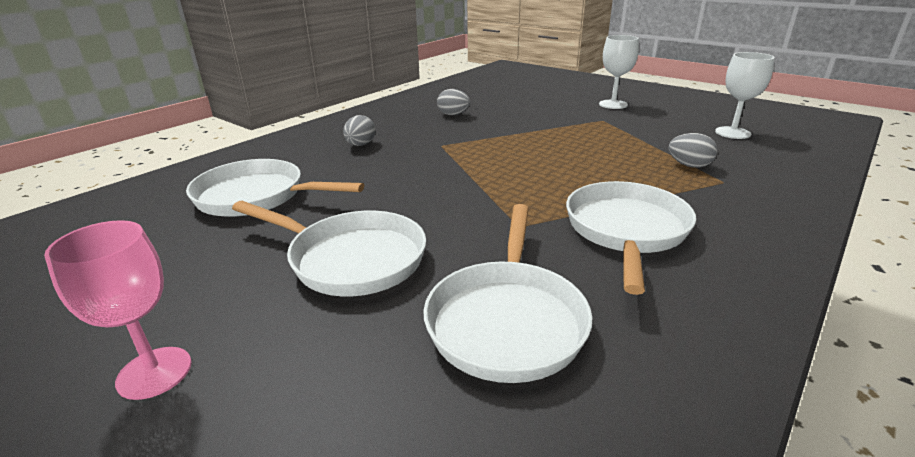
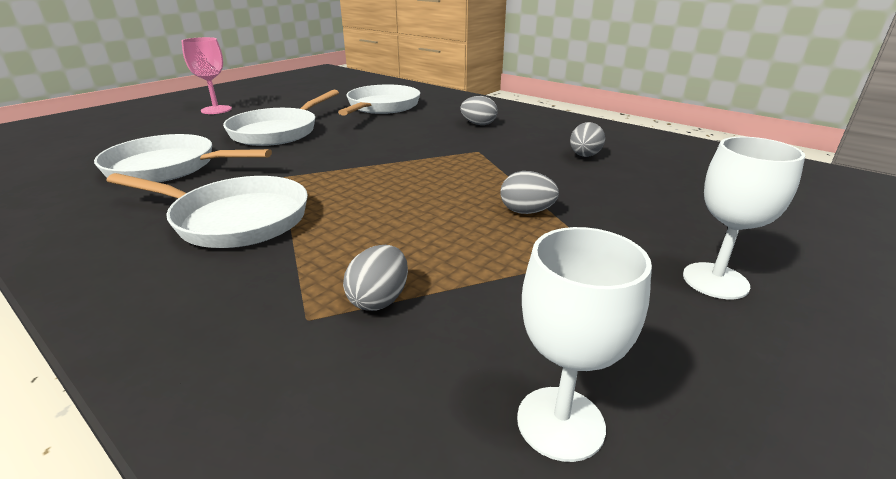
camera: 90 degrees right, 0 degrees up
(558, 133) = (526, 212): none -> grey egg

